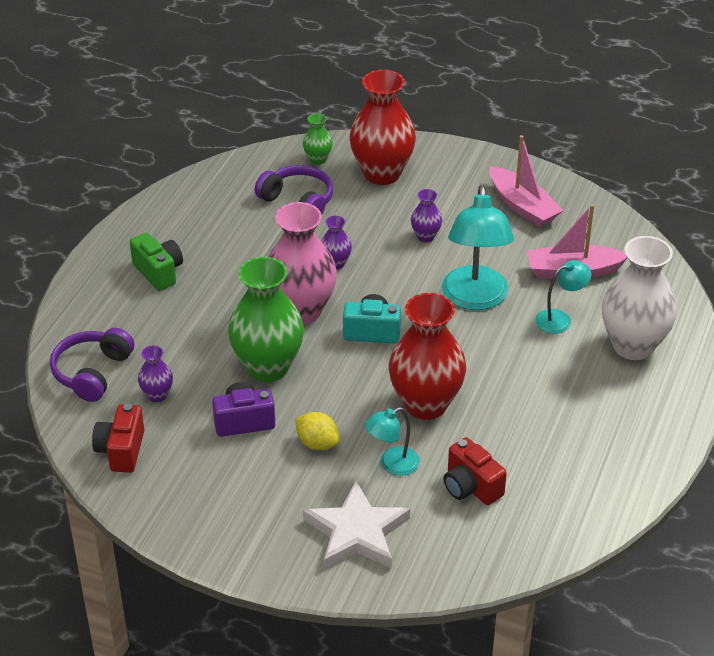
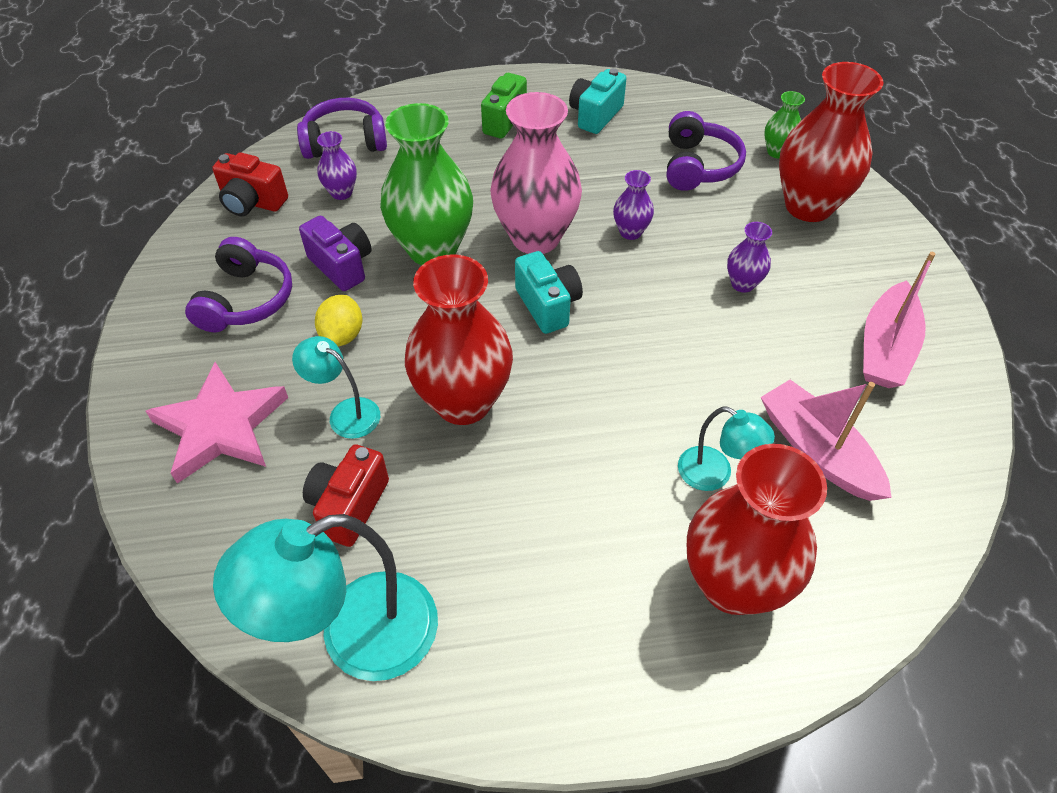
camera: 60 degrees right, 10 degrees up
(121, 451) = (252, 202): red camera -> red camera turned 135 degrees counterclockwise
(194, 225) = (595, 115): none -> turquoise camera
(236, 485) = (246, 300): none -> purple headphones
(357, 533) = (221, 427): white star -> pink star
(475, 299) = (677, 372): turquoise lamp -> turquoise lamp (356, 637)
(633, 346) = (733, 584): white vase -> red vase

